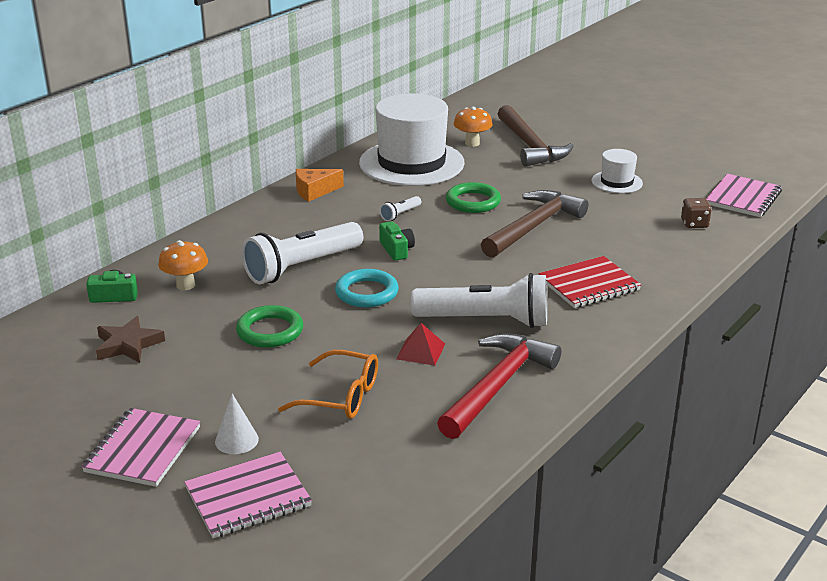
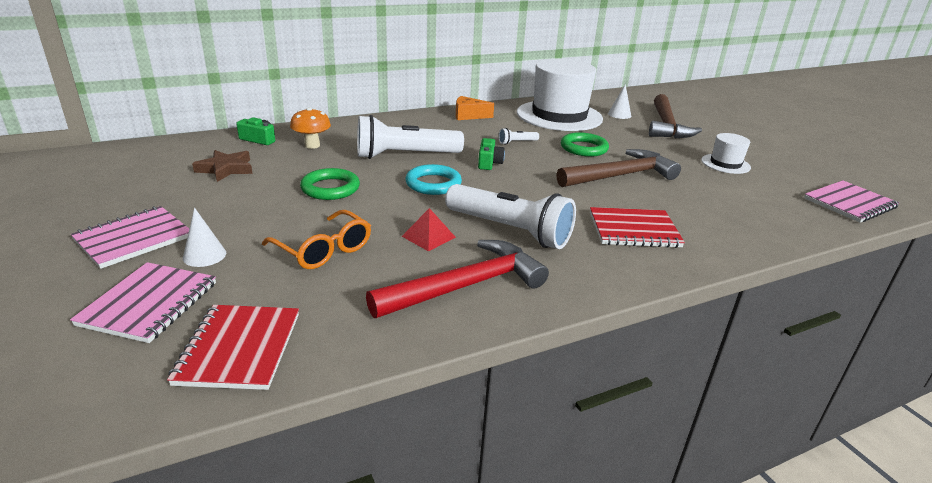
camera: 25 degrees right, 0 degrees up
(248, 497) = (149, 304): pink notebook -> pink notebook turned 75 degrees counterclockwise
(373, 501) = (239, 348): none -> red notebook
(472, 143) = (619, 114): orange mushroom -> white cone
(694, 224) = (781, 211): brown dice -> none

